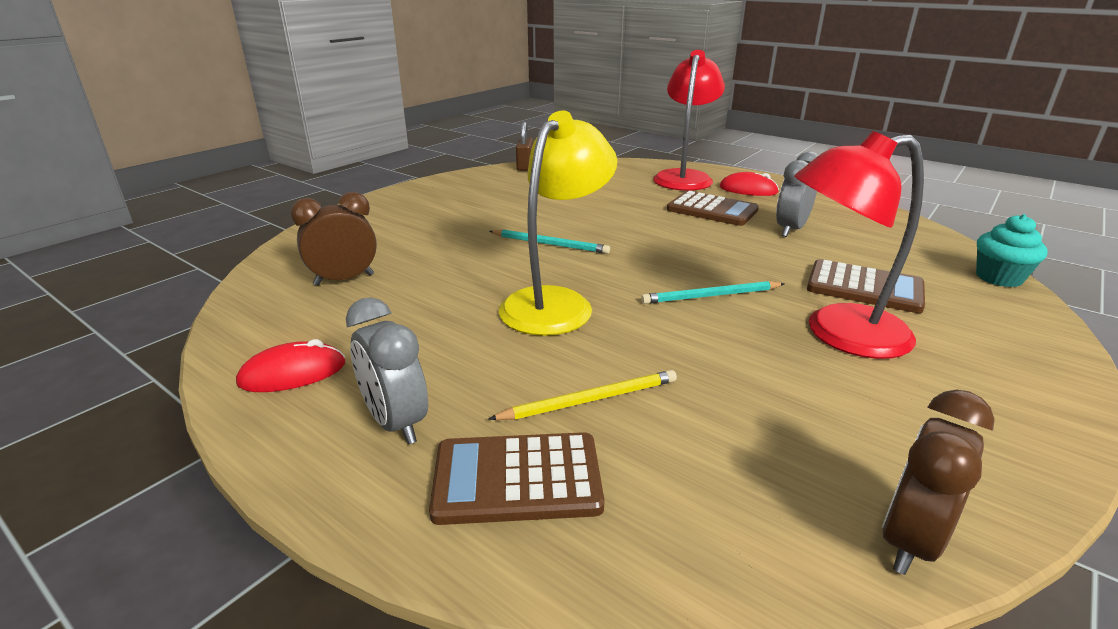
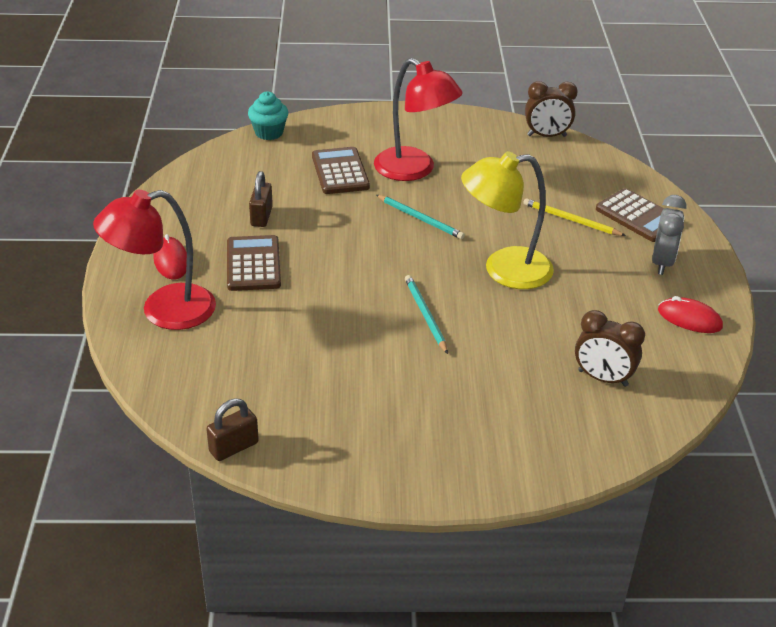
camera: 130 degrees left, 10 degrees up
(790, 230) = (261, 216): grey clock -> brown padlock

